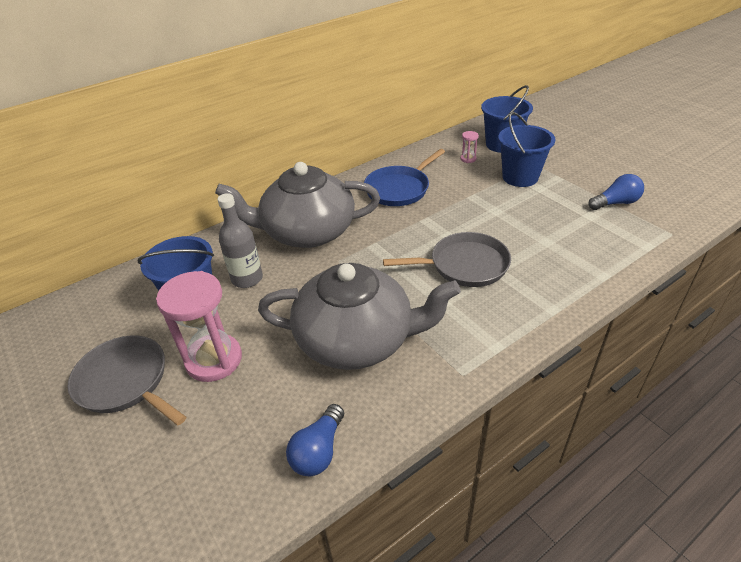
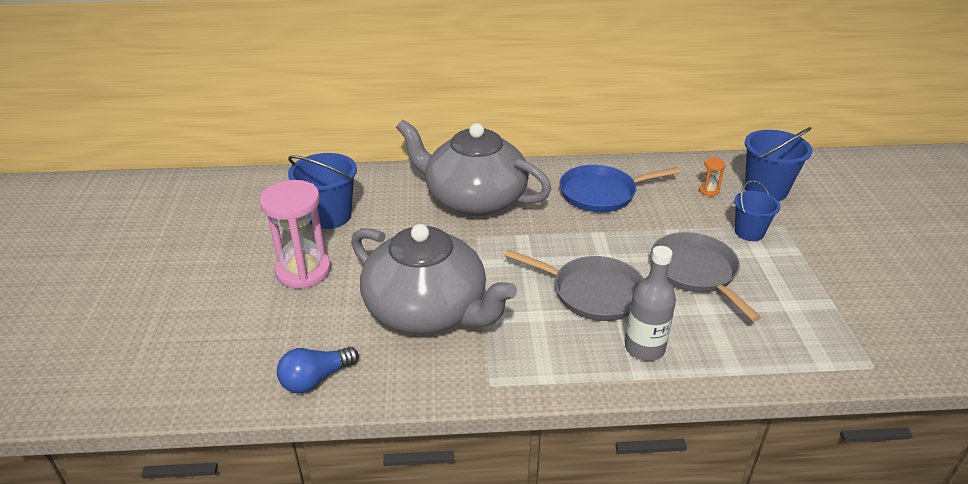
camera: 30 degrees right, 5 degrees down
(125, 382) = (230, 257): grey pan -> grey pan (695, 272)
(247, 279) = (386, 218): grey bottle -> grey bottle (644, 348)
(468, 159) = (708, 191): pink hourglass -> orange hourglass
(520, 177) = (749, 232): blue bucket -> blue bucket, size x0.64
(615, 203) = (838, 305): blue light bulb -> none

